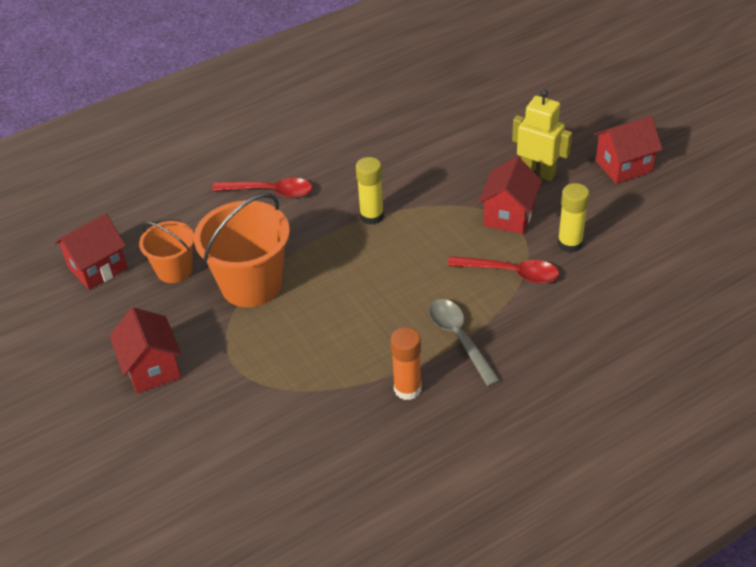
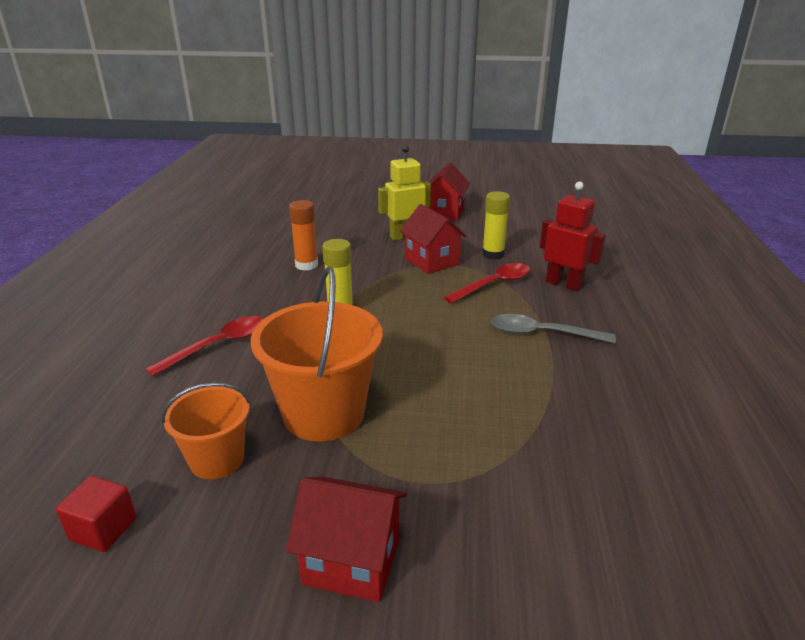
camera: 55 degrees left, 15 degrees down
(98, 268) = (103, 529): red house -> red cube
(407, 389) = (578, 384): orange glue stick -> orange glue stick (306, 265)
(564, 314) = (564, 284): none -> red robot

